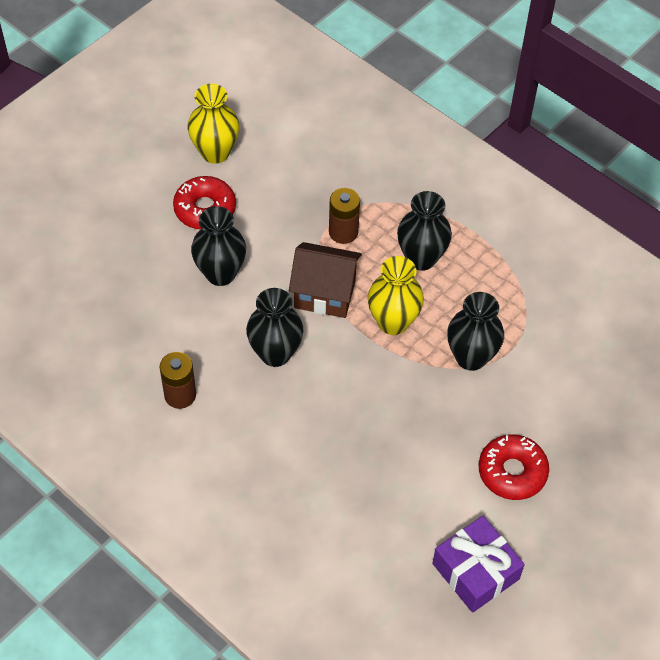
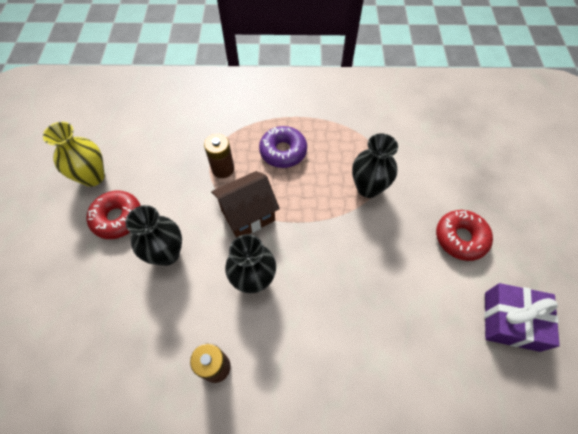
camera: 40 degrees left, 5 degrees up
(393, 322) = (305, 201): yellow vase -> none
(421, 258) = (283, 151): black vase -> purple donut

